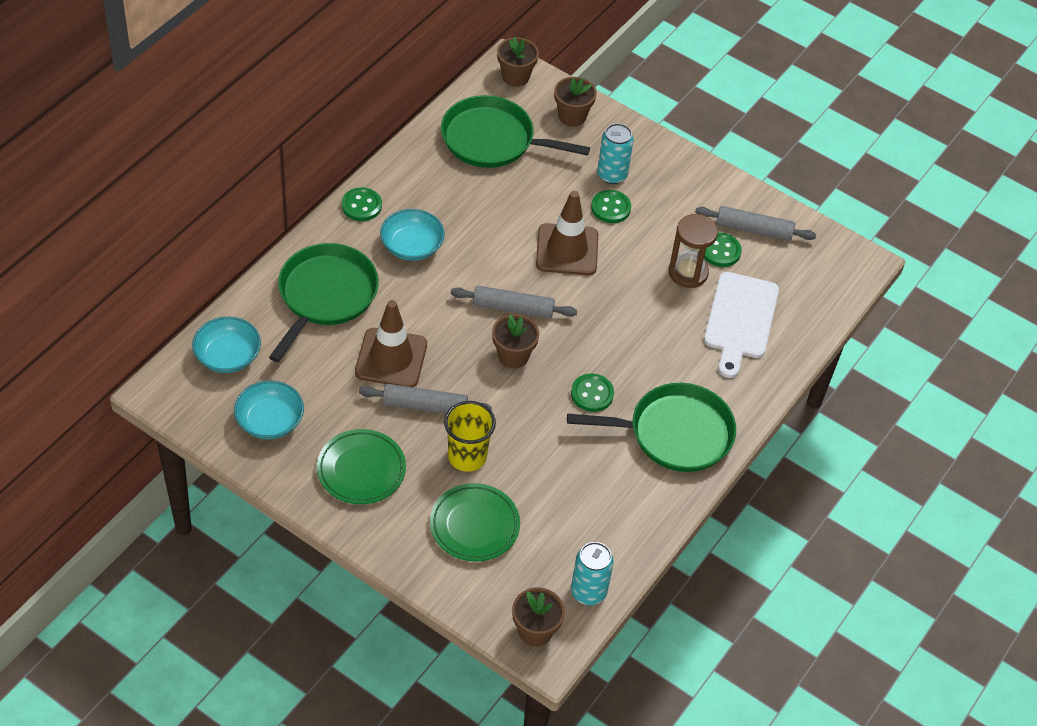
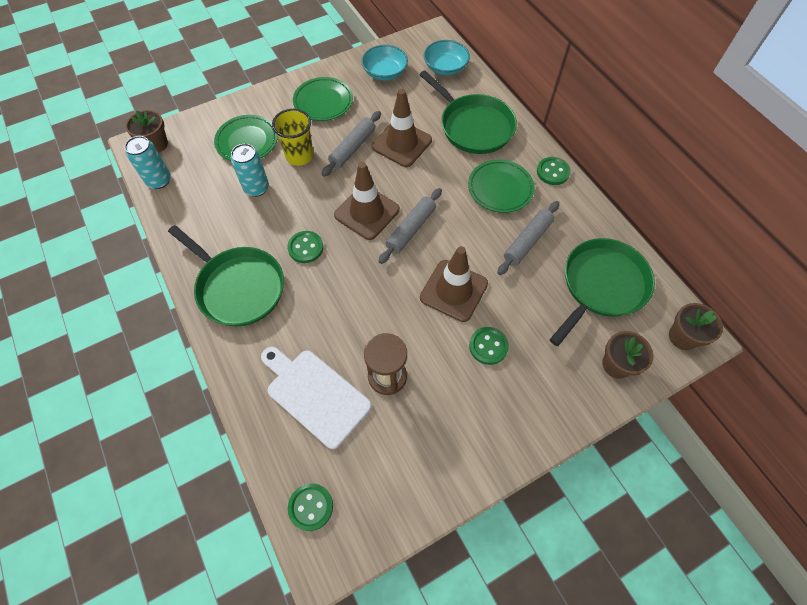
camera: 120 degrees right, 10 degrees up
(412, 246) = (500, 188): turquoise bowl -> green plate
(513, 356) = (367, 212): brown flower pot -> brown traffic cone
(612, 175) = (528, 366): turquoise can -> turquoise can (256, 188)
(675, 433) = (238, 287): green pan -> green pan turned 75 degrees counterclockwise
(720, 251) = (399, 419): green button -> green button (311, 507)
(754, 229) = (412, 467): grey rolling pin -> grey rolling pin (527, 241)

